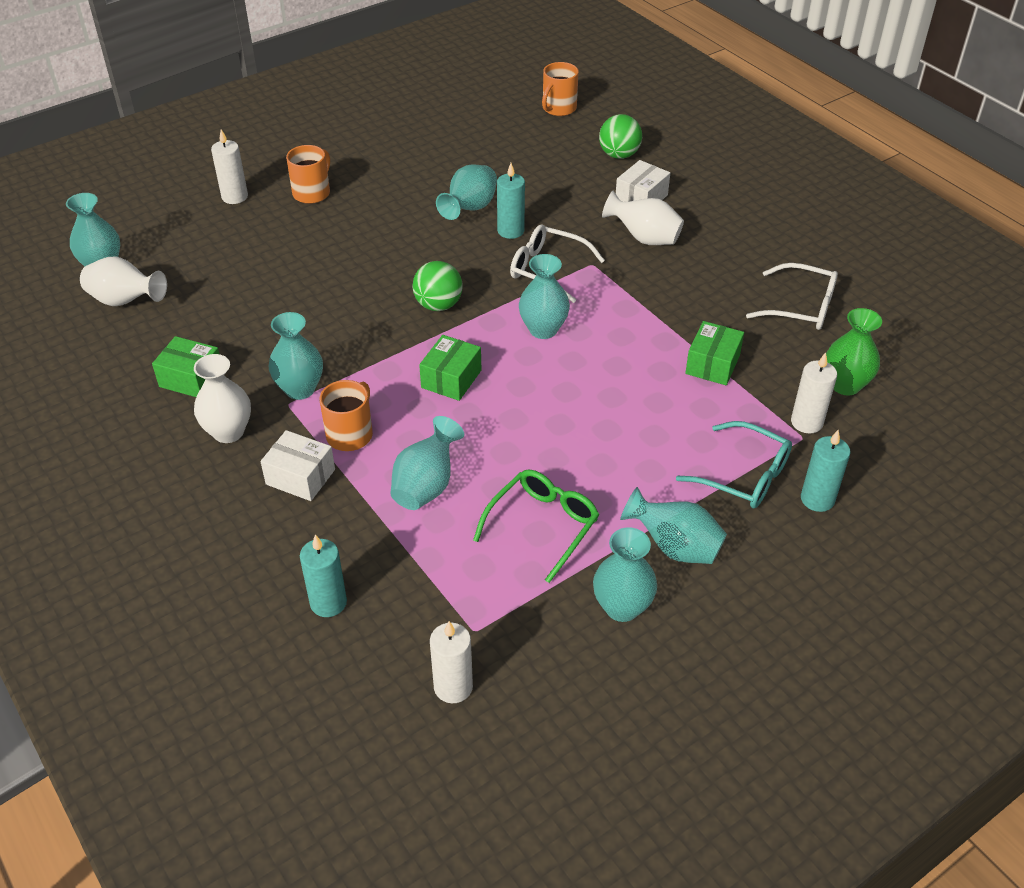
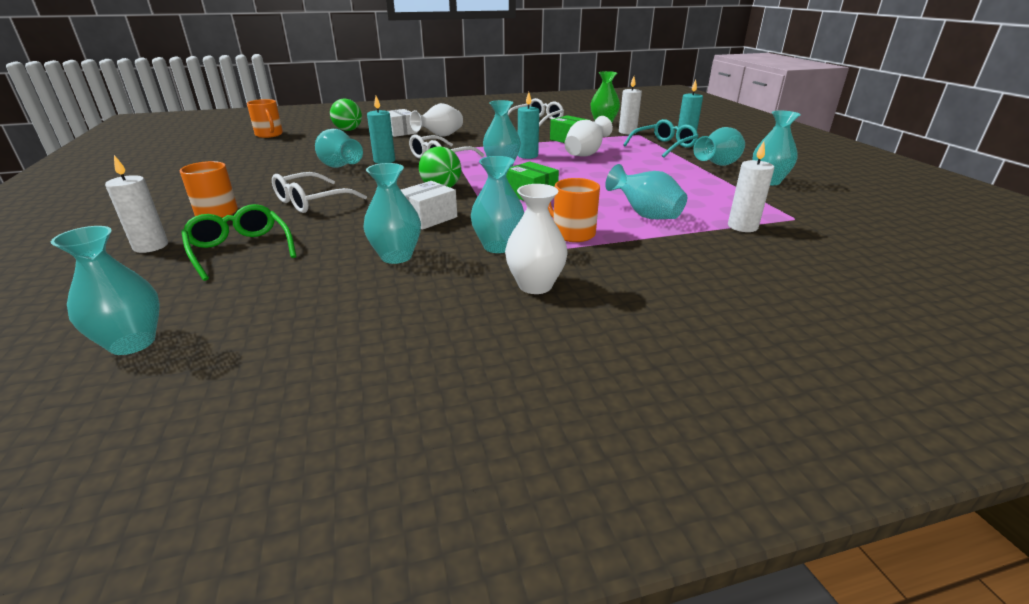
camera: 70 degrees left, 15 degrees down
(125, 301) = (236, 330): white vase -> white vase (585, 154)
(191, 379) = (433, 298): green box -> none
(258, 333) = (396, 256): none -> turquoise vase
(300, 477) = (617, 258): white box -> white box (428, 218)
(328, 602) = (774, 263): turquoise candle -> turquoise candle (527, 156)
(360, 234) = (311, 202): none -> white glasses
(453, 687) = (852, 230): white candle -> white candle (742, 227)
(543, 525) = (695, 189): green glasses -> green glasses (240, 249)

